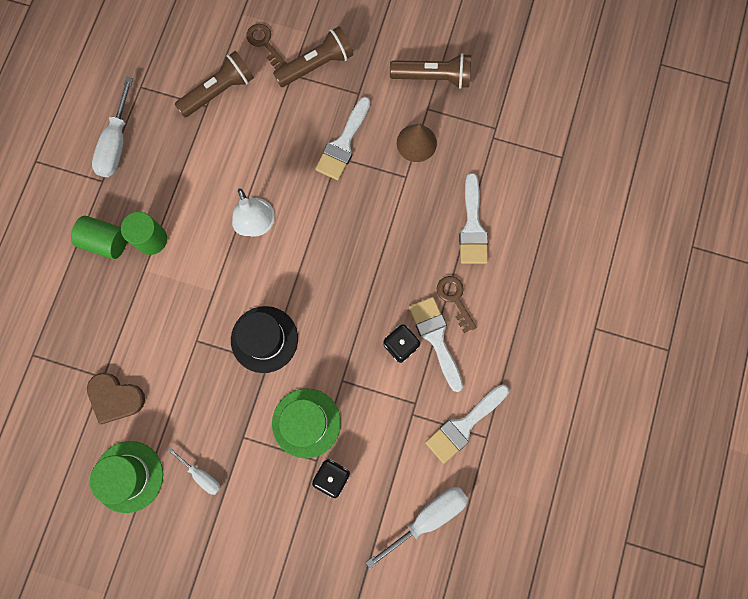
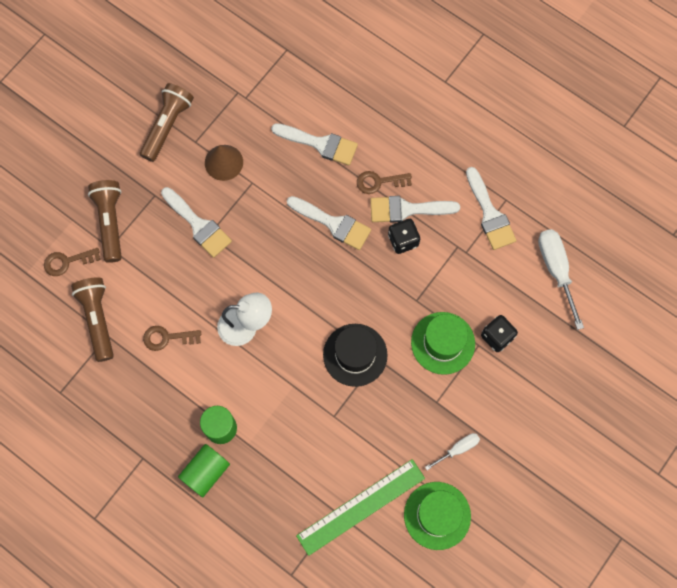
camera: 70 degrees left, 5 degrees down
(115, 398) = (361, 506): brown heart -> green ruler
(116, 143) = (109, 432): white screwdriver -> none
(222, 159) = (167, 338): none -> brown key
(393, 270) = (333, 223): none -> white brush

